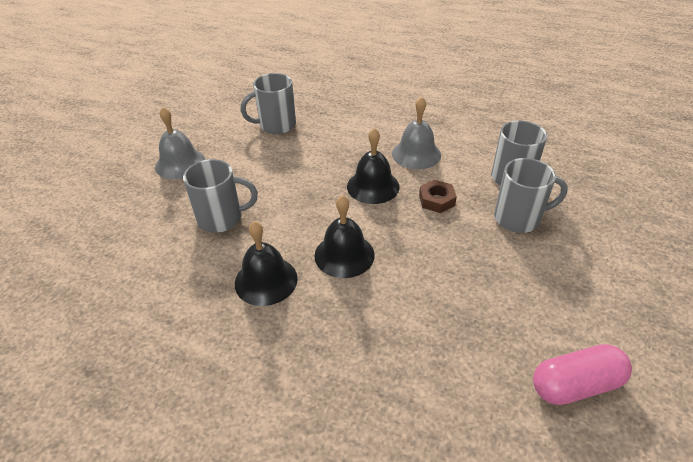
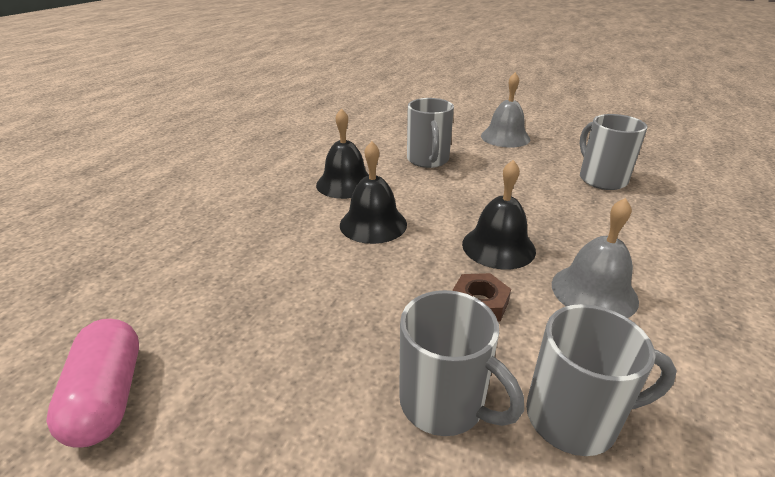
camera: 90 degrees right, 10 degrees down
(518, 218) = (444, 403): grey mug -> grey mug turned 45 degrees counterclockwise

